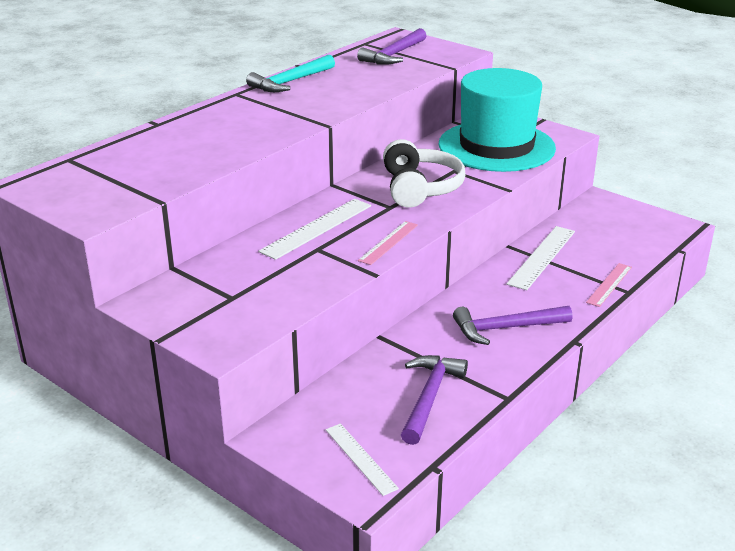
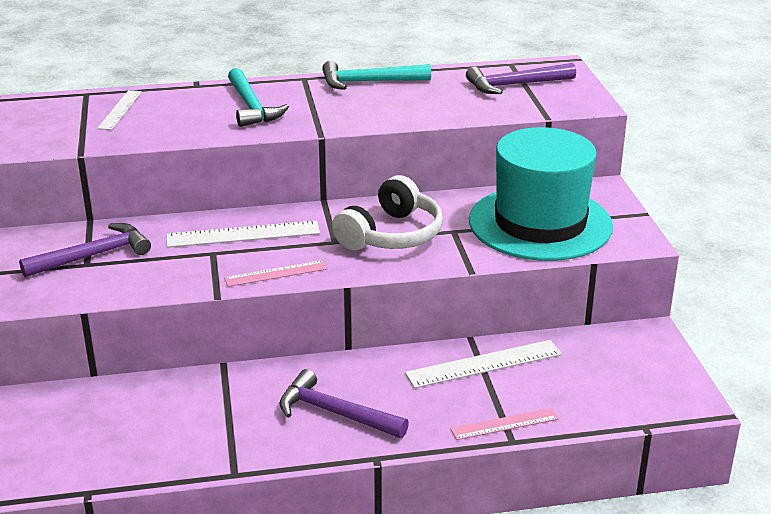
camera: 40 degrees right, 0 degrees up
(235, 124) = (251, 107): none -> turquoise hammer
(361, 458) = (52, 454): white ruler -> white ruler (120, 110)
(429, 397) = (176, 436): purple hammer -> purple hammer (93, 255)

